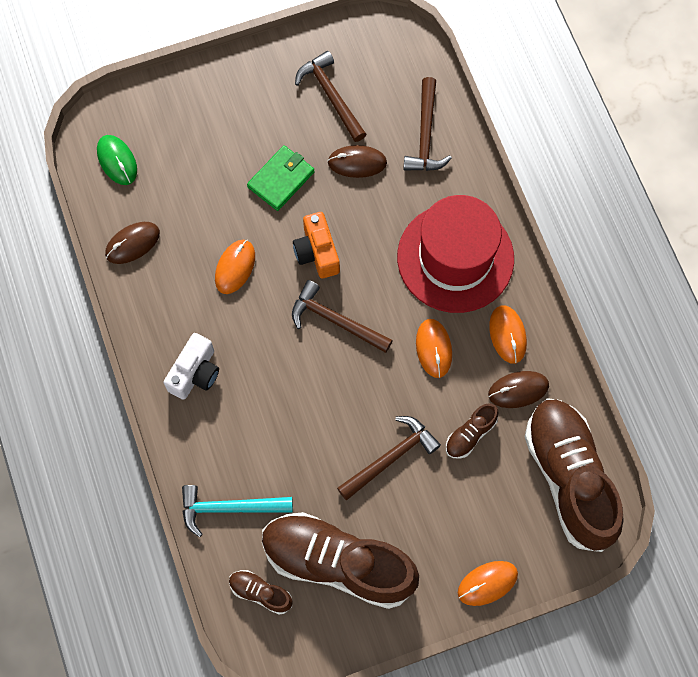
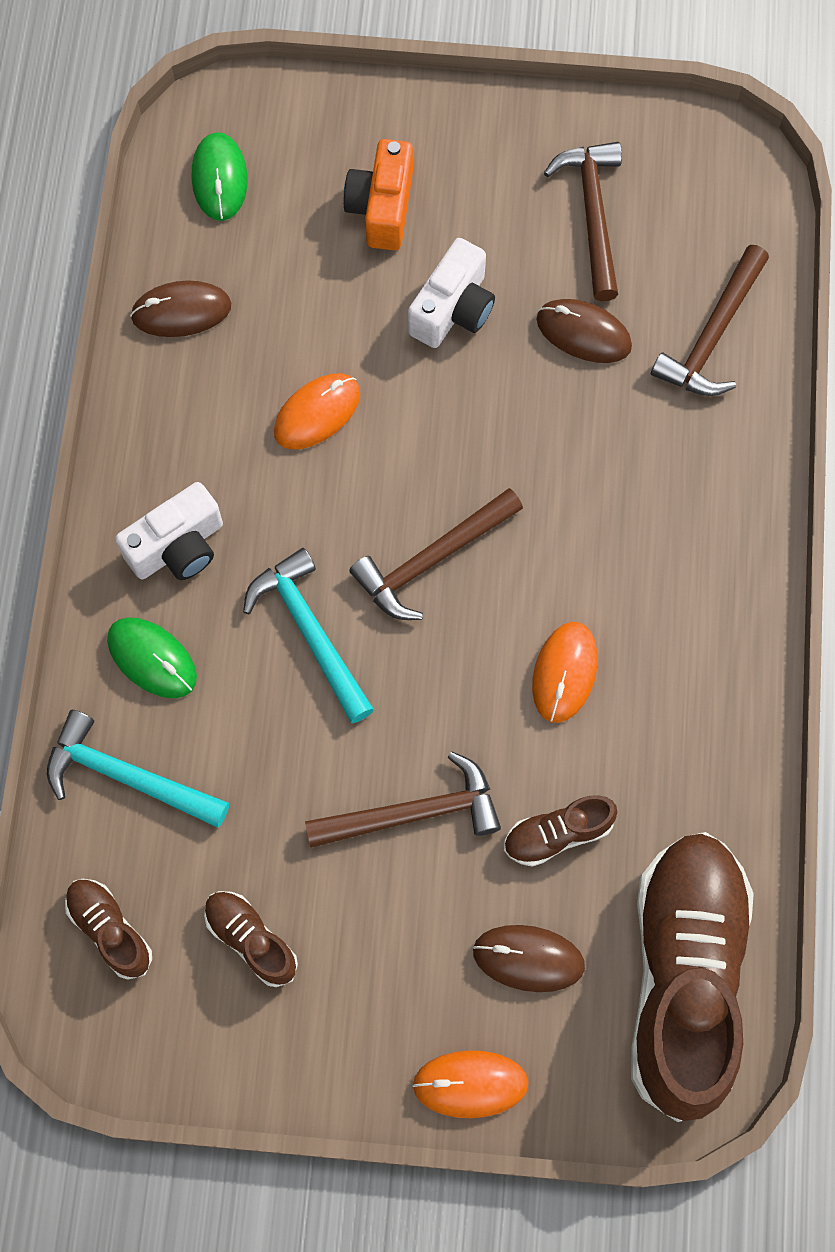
camera: 25 degrees right, 0 degrees up
(211, 439) = (152, 659): none -> green mouse
(281, 179) = (453, 310): green wallet -> white camera
(289, 386) = (310, 631): none -> turquoise hammer
(317, 252) = (454, 444): orange camera -> orange camera (382, 208)
(335, 320) = (431, 560): brown hammer -> brown hammer turned 90 degrees counterclockwise
(338, 563) = (251, 940): brown shoe -> brown shoe, size x0.43
(455, 258) = (668, 546): red hat -> none
(507, 335) = (693, 703): orange mouse -> none
(518, 390) = (668, 798): brown mouse -> brown mouse (528, 958)

